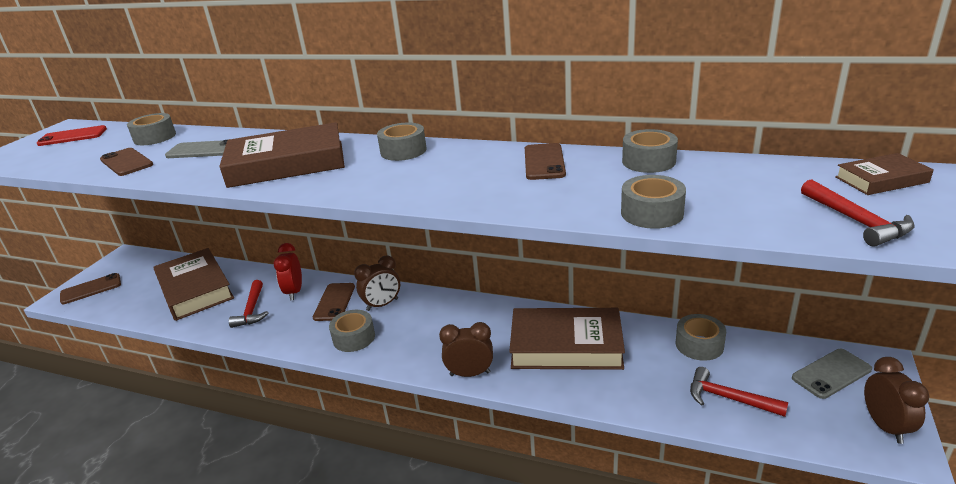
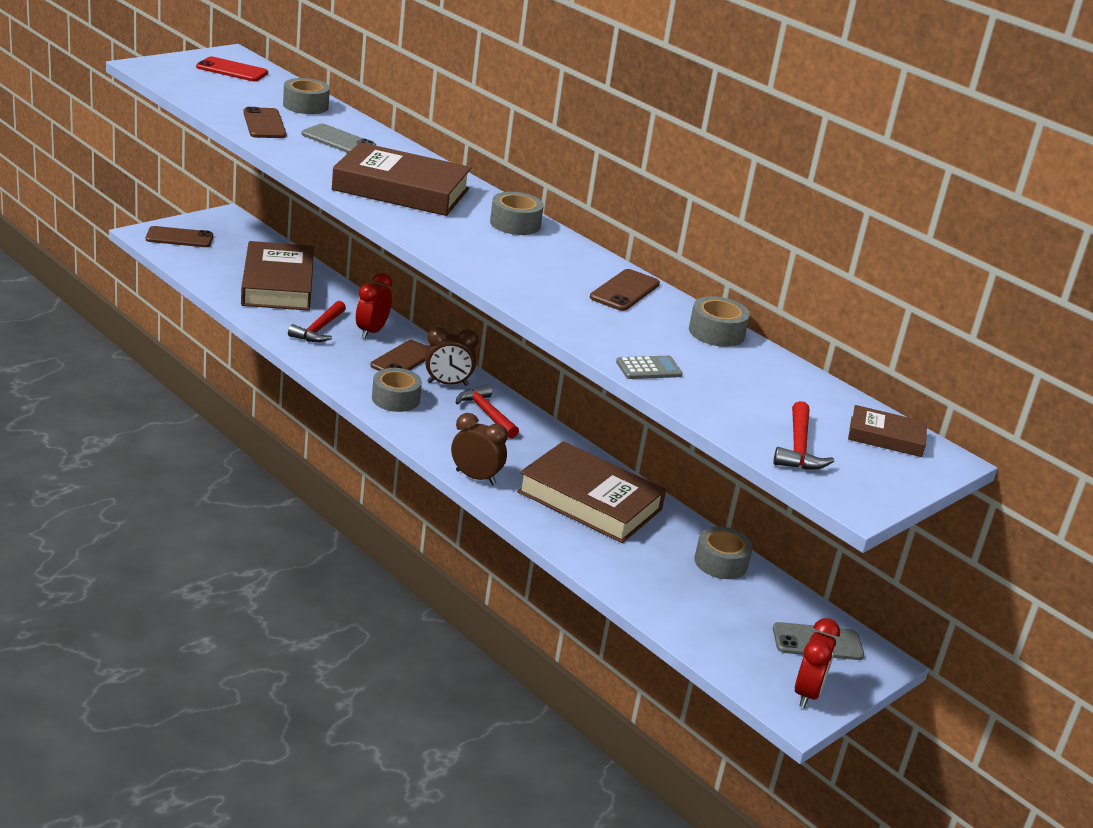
camera: 20 degrees right, 0 degrees up
(652, 213) = (649, 369): grey tape -> grey calculator
(728, 398) = (691, 608): red hammer -> red hammer (486, 413)
(885, 426) = (807, 693): brown clock -> red clock

